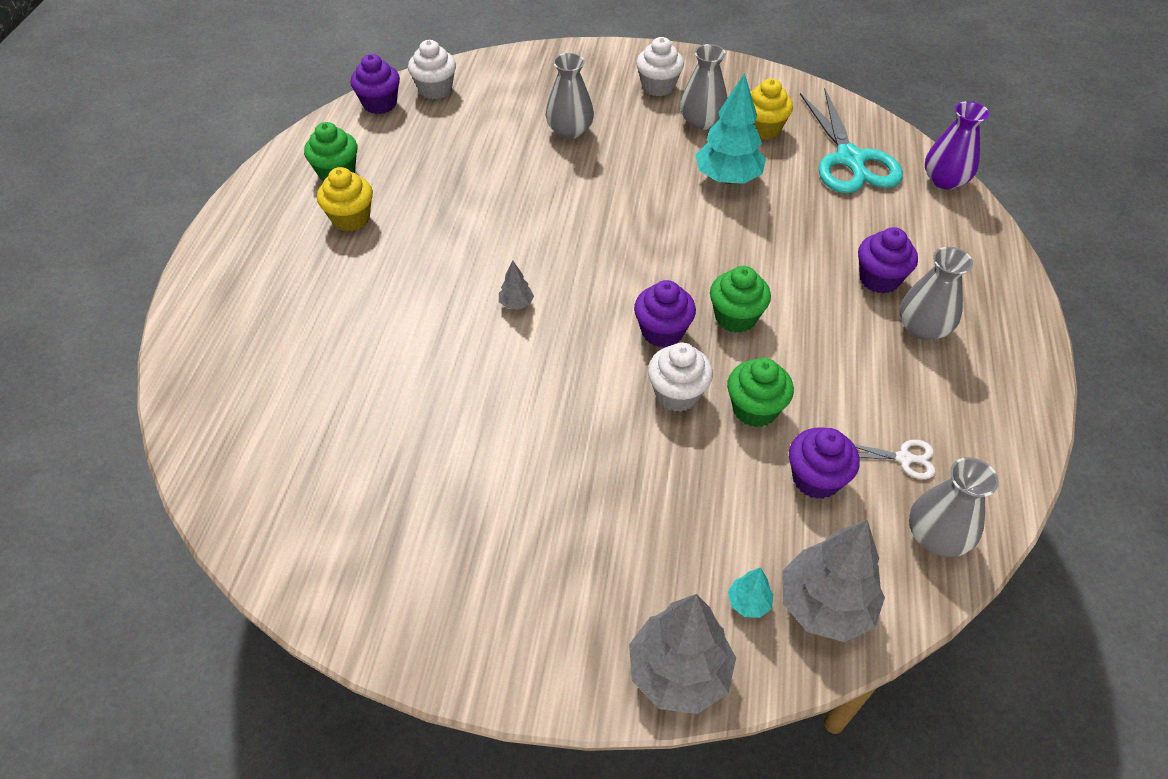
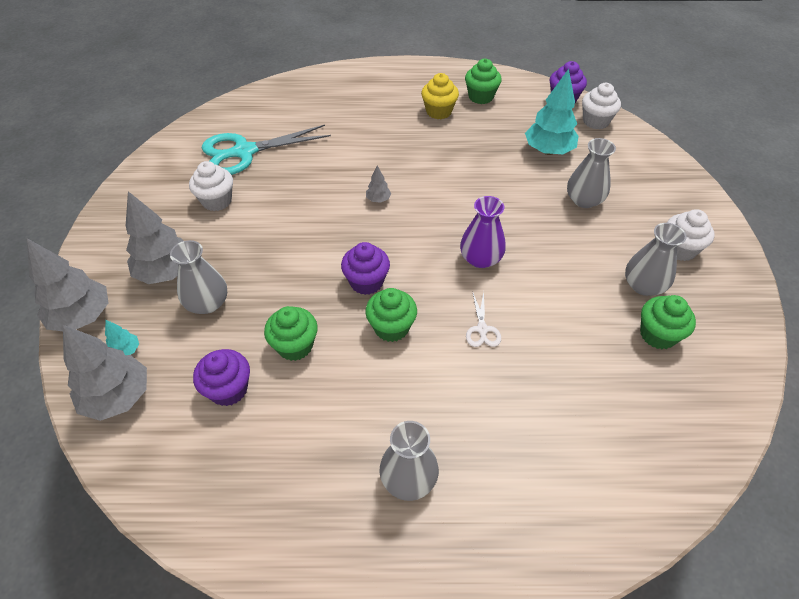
camera: 80 degrees right, 0 degrees up
(604, 559) = (166, 272): none -> grey tree
(677, 394) = (305, 296): white cupcake -> white cupcake (217, 201)
(727, 178) = (568, 311): turquoise tree -> turquoise tree (548, 151)
(763, 129) = (657, 334): yellow cupcake -> green cupcake
(850, 160) = (644, 415): turquoise scissors -> turquoise scissors (244, 152)
(879, 279) = (467, 440): purple cupcake -> none
(904, 458) = (250, 456): white scissors -> white scissors (482, 329)
(936, 536) = (171, 478): grey vase -> grey vase (207, 303)
(944, 180) = (653, 515): purple vase -> purple vase (480, 258)

